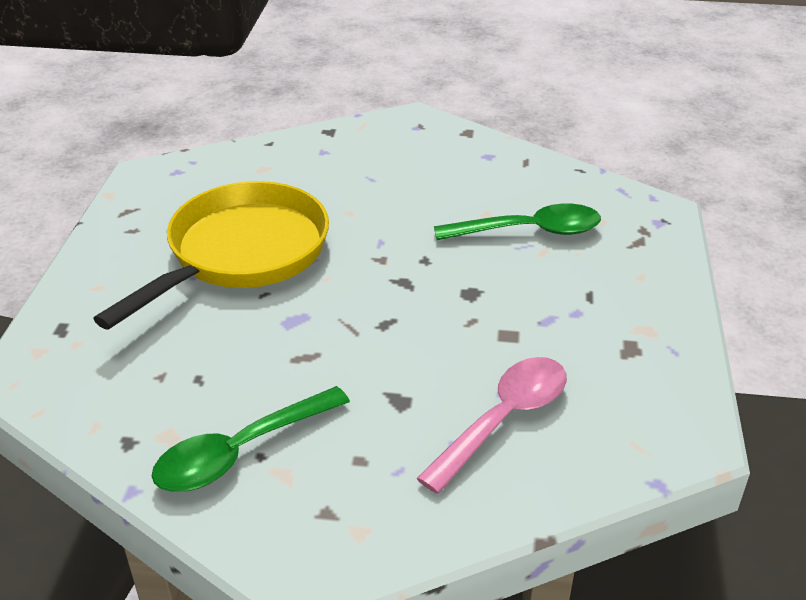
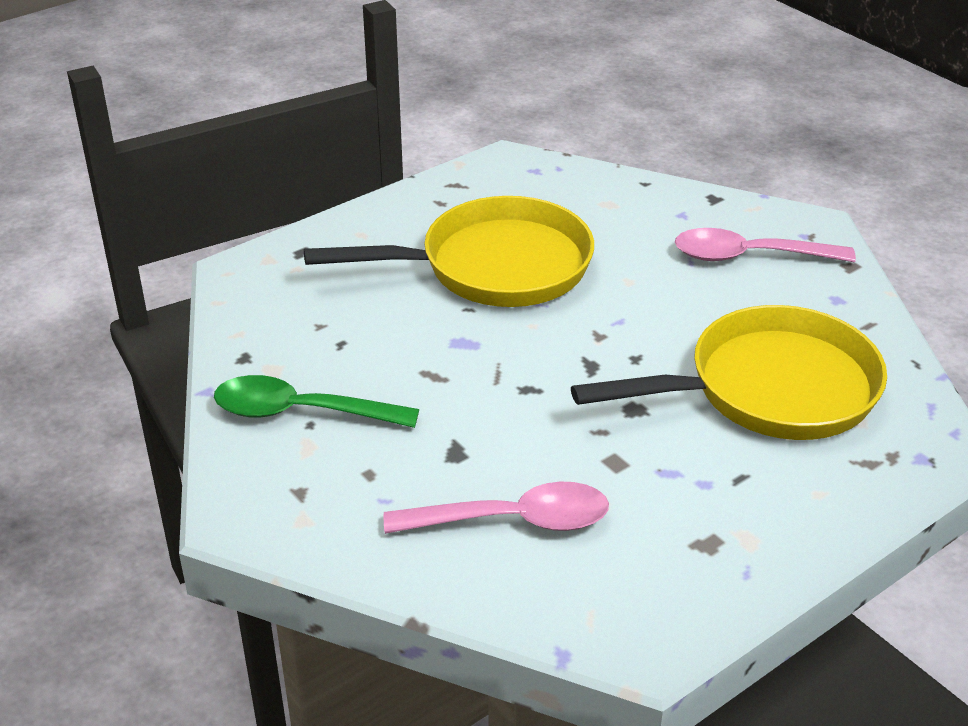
camera: 45 degrees right, 0 degrees up
(402, 156) = (749, 256): none -> pink spoon
(529, 231) = (770, 389): green spoon -> yellow pan

